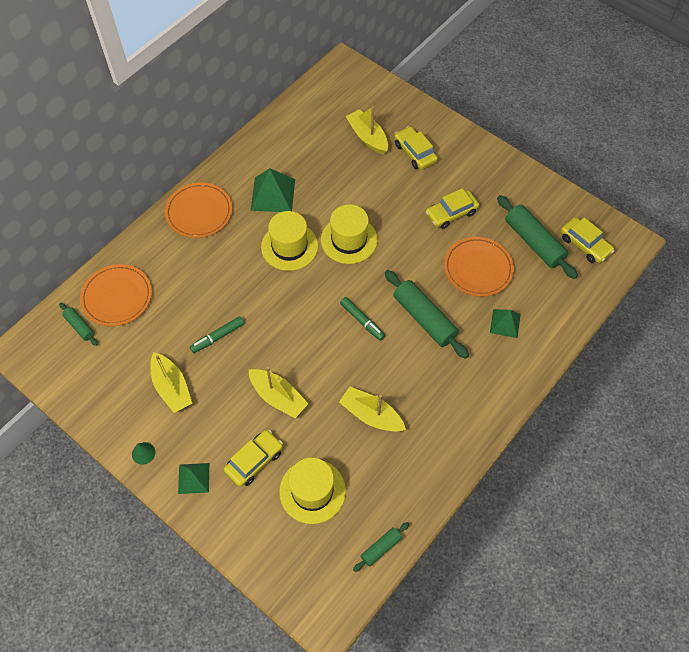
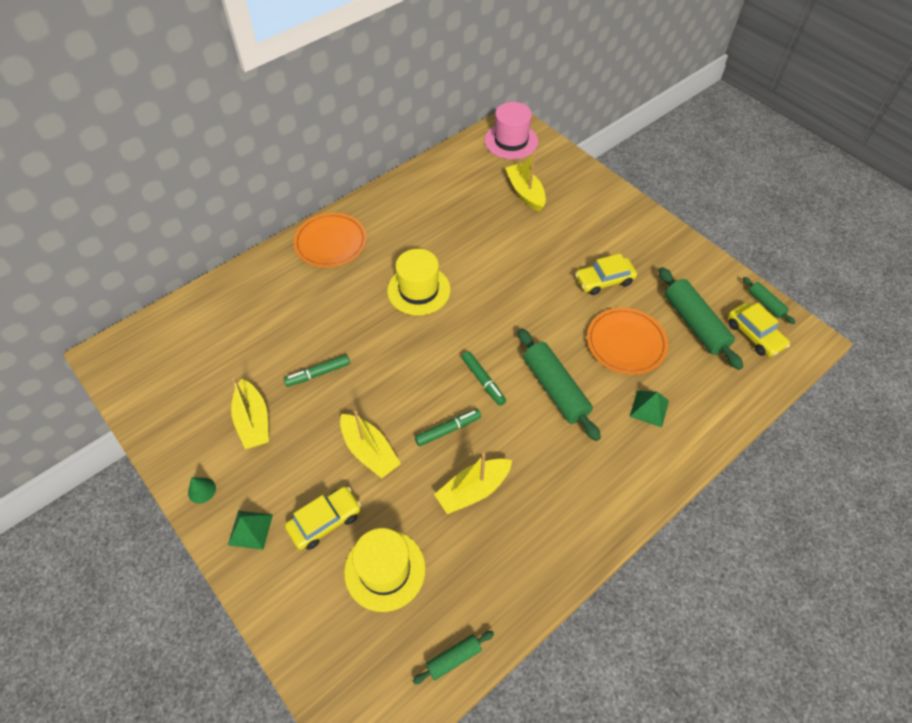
camera: 10 degrees right, 5 degrees down
(80, 326) = (173, 340): green rolling pin -> green rolling pin (765, 304)
(117, 297) = (221, 315): orange plate -> none
(273, 194) = (412, 235): green pyramid -> none
(340, 368) = (448, 430): none -> green marker
(345, 85) = (511, 141): none -> pink hat
(349, 240) = (485, 292): yellow hat -> none
(371, 415) = (473, 490): yellow boat -> yellow boat turned 75 degrees counterclockwise
(415, 152) = (573, 214): yellow car -> none

